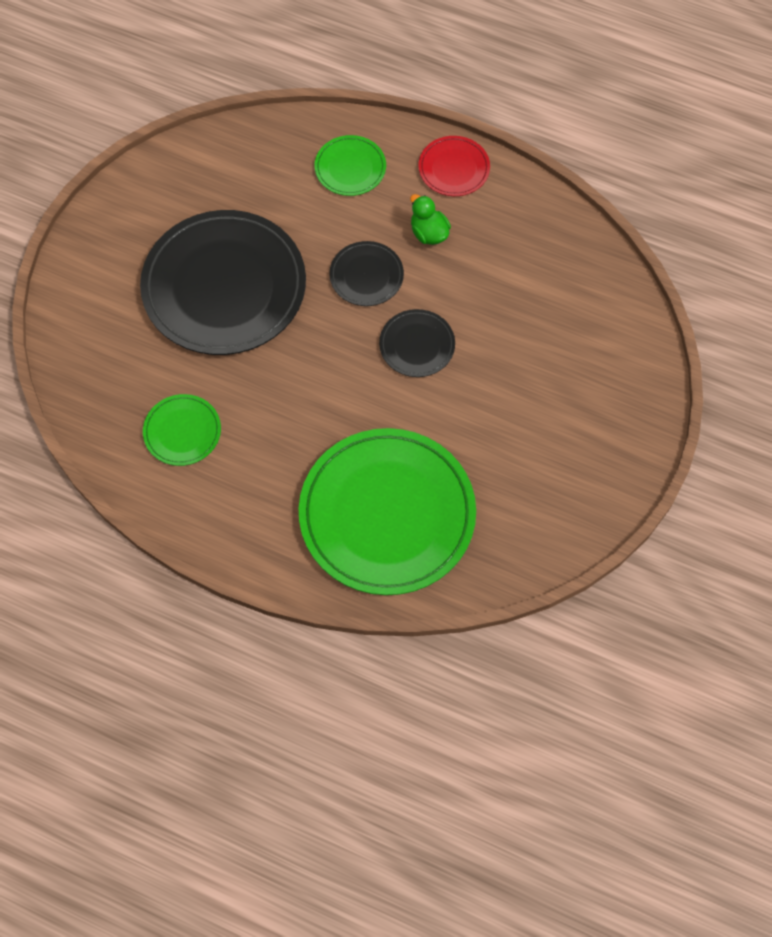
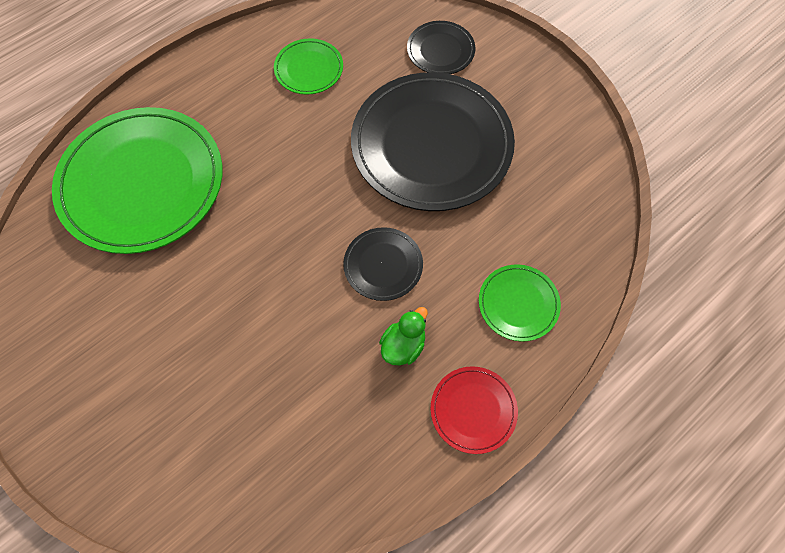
camera: 115 degrees right, 0 degrees up
(417, 345) = (284, 277): black plate -> black plate (440, 50)
(429, 233) = (403, 345): green duck -> green duck turned 45 degrees counterclockwise

